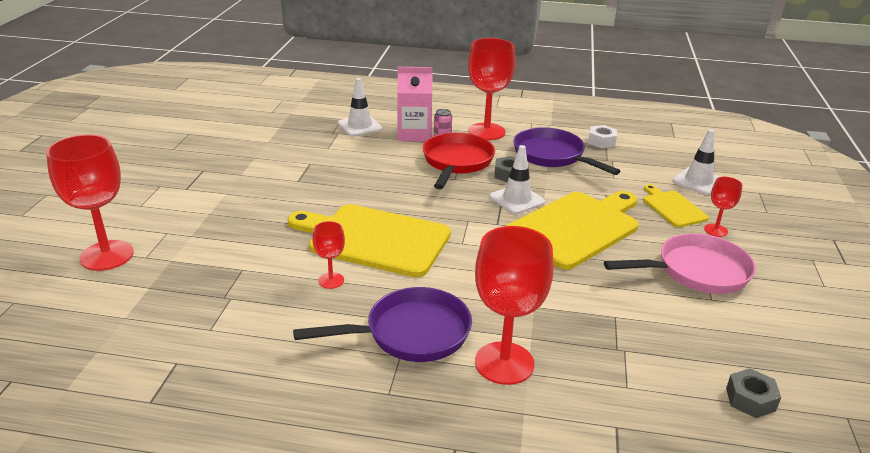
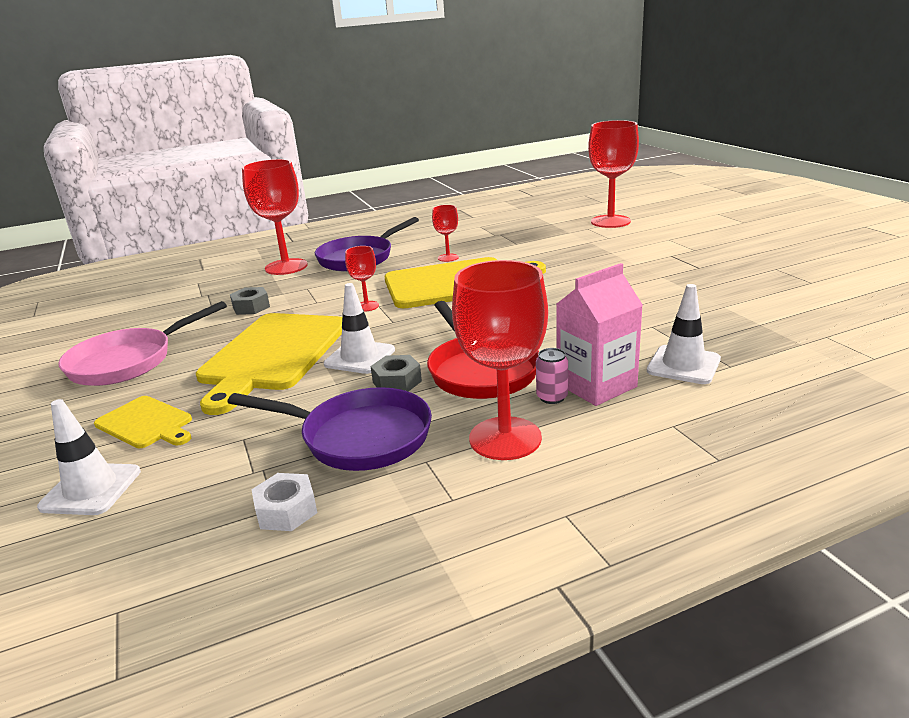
camera: 150 degrees right, 5 degrees down
(715, 230) = (89, 414): red goblet -> red goblet (366, 306)
(750, 399) = (106, 302): grey nut -> grey nut (251, 307)

